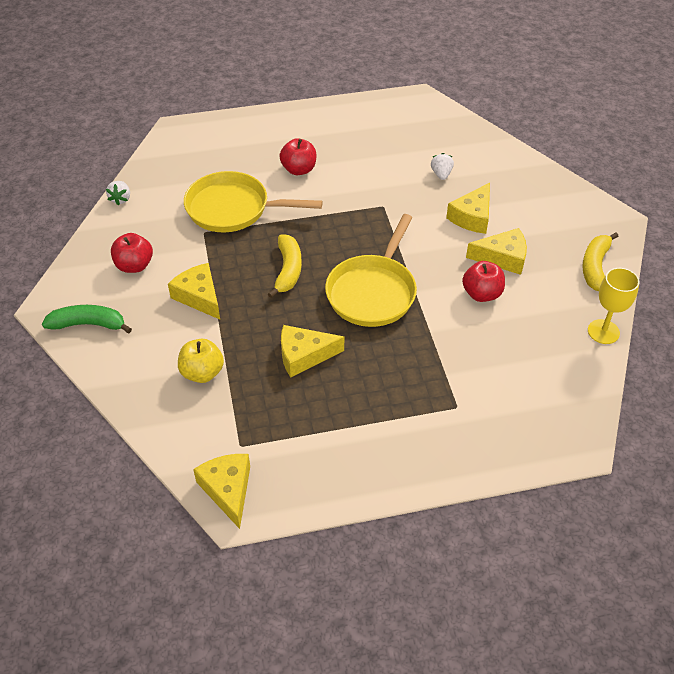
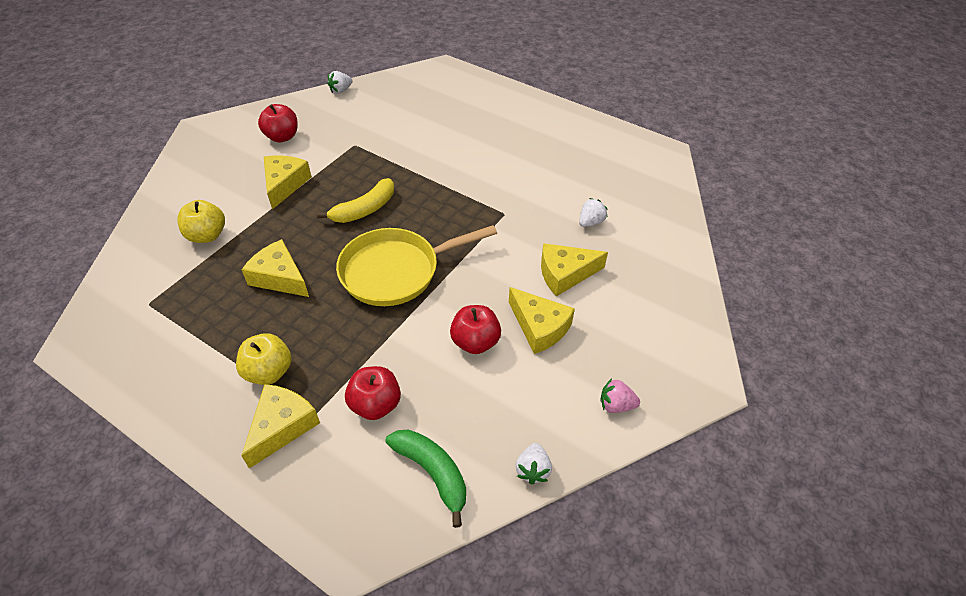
camera: 45 degrees right, 0 degrees up
(88, 324) = (202, 154): green banana -> green banana (432, 472)
(228, 490) = (95, 326): yellow cheese -> yellow cheese (282, 427)
(233, 209) = (396, 142): yellow pan -> none
(299, 169) = (483, 145): red apple -> red apple (375, 404)
(393, 410) = (269, 372): none -> yellow apple
(595, 267) = (616, 405): yellow banana -> pink strawberry
(603, 331) = (533, 470): yellow goblet -> white strawberry

